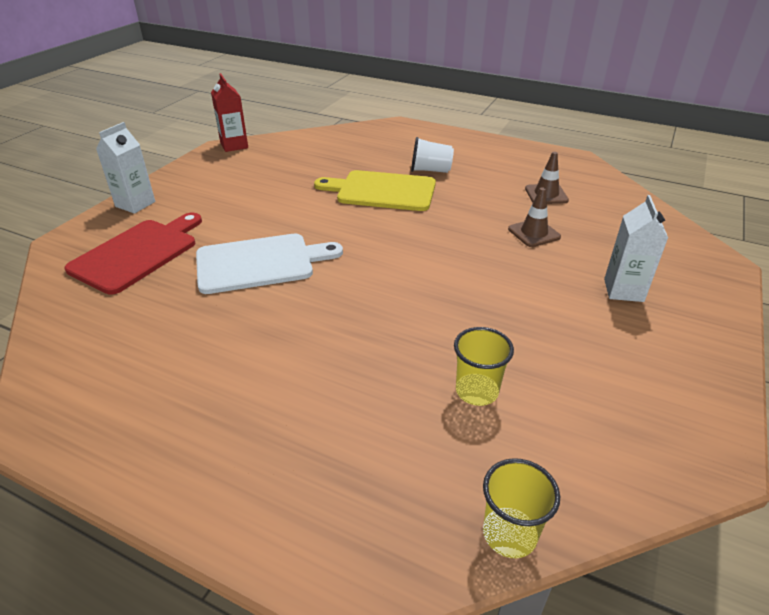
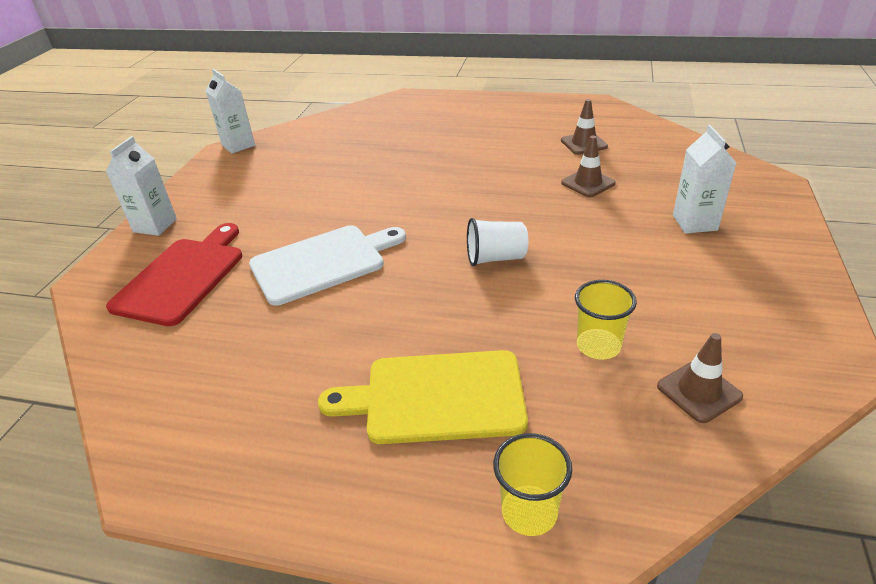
camera: 10 degrees left, 0 degrees up
(234, 145) = (238, 145): red carton -> white carton
(382, 191) = (419, 167): yellow cutting board -> yellow cutting board (436, 397)
(430, 170) = (459, 138): white cup -> white cup (495, 258)
(509, 534) = (686, 472): yellow cup -> yellow cup (529, 512)
(556, 457) = (699, 391): none -> brown traffic cone

